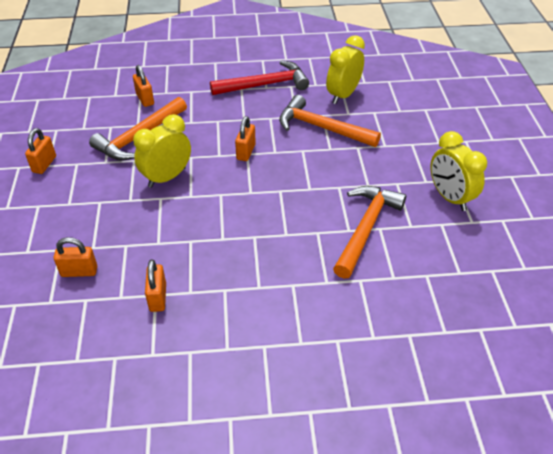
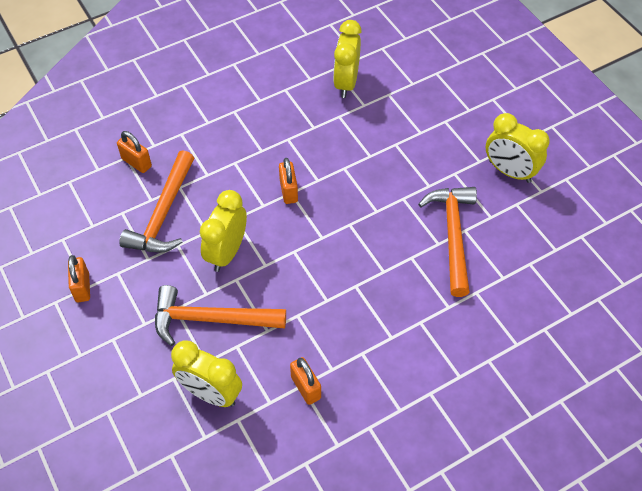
camera: 25 degrees left, 10 degrees up
(79, 271) = (211, 393): orange padlock -> yellow clock
(265, 85) = (256, 97): red hammer -> none
(322, 128) = (348, 133): orange hammer -> orange hammer (211, 319)

